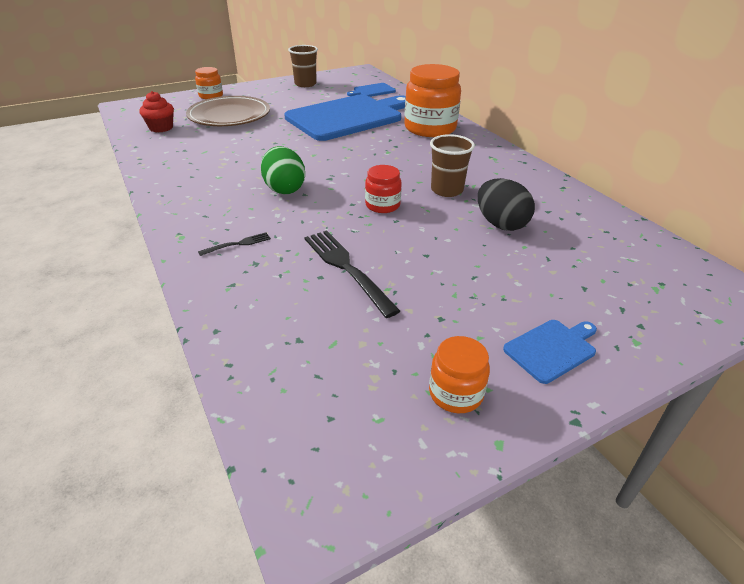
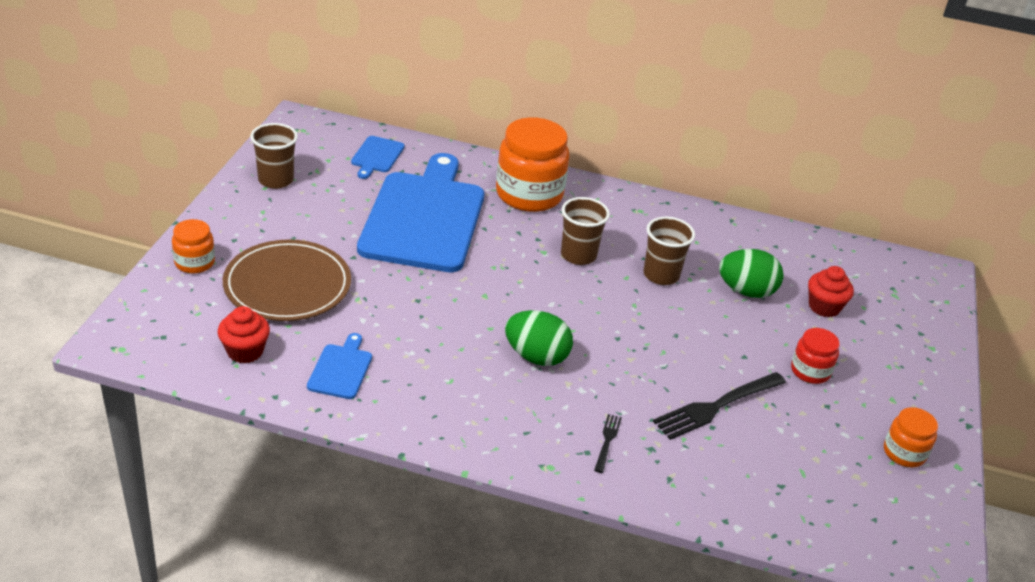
camera: 50 degrees left, 0 degrees up
(347, 268) = (716, 406): black fork -> black fork turned 45 degrees counterclockwise
(382, 205) = (642, 324): red jar -> red jar (810, 371)
(407, 161) = (578, 255): none -> brown cup
(500, 224) = (746, 291): black egg -> green egg
(552, 349) = (905, 384): blue cutting board -> blue cutting board (341, 369)
(559, 262) = (824, 307): none -> red cupcake

